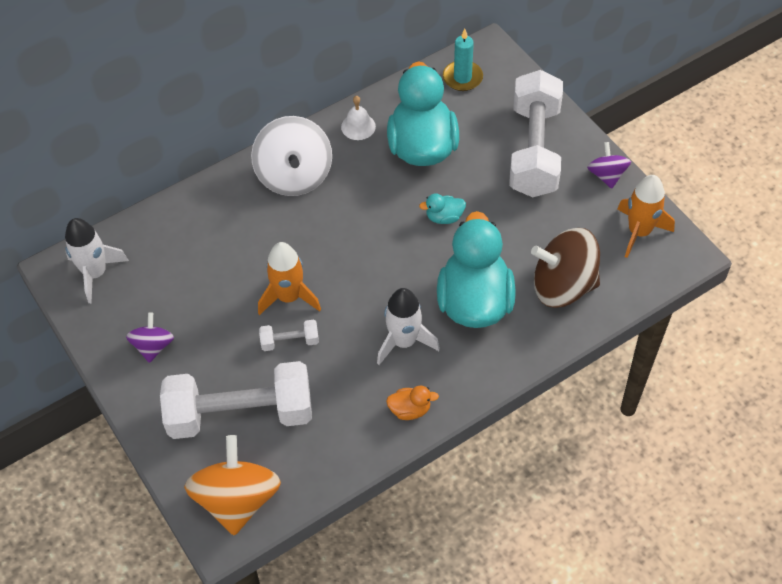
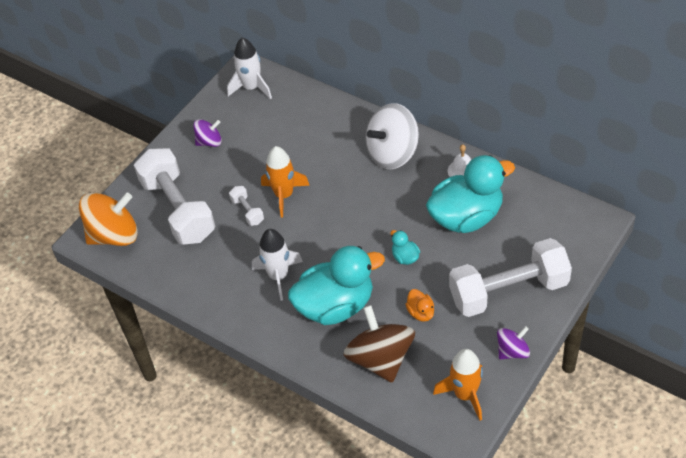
camera: 70 degrees right, 5 degrees down
(410, 410) = (222, 302): orange duck -> orange duck (421, 312)
(462, 78) = (555, 215): turquoise candle -> none

